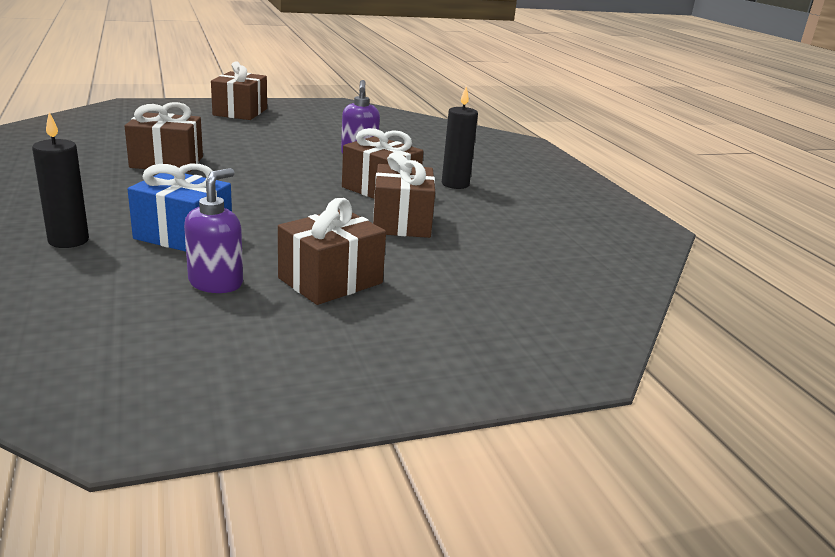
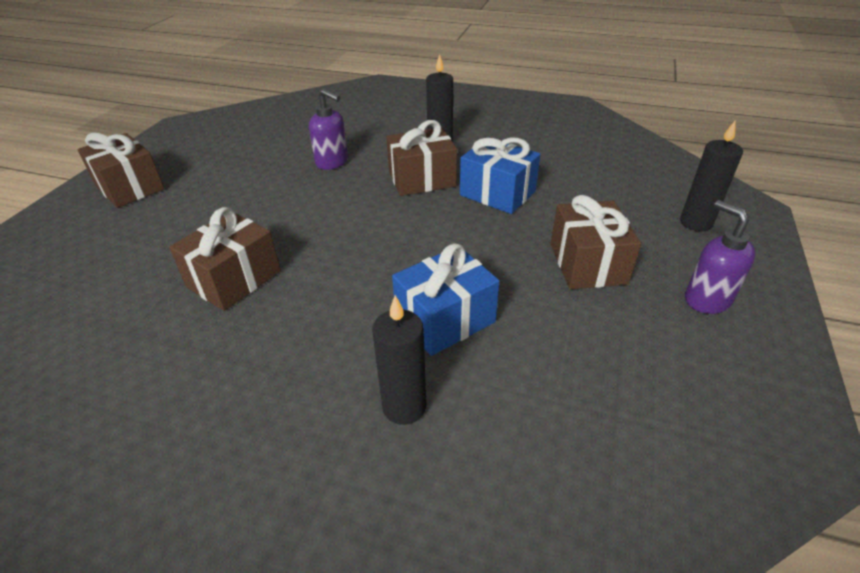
camera: 50 degrees left, 15 degrees up
(216, 283) = (562, 327): purple soap dispenser -> purple soap dispenser (706, 299)
(401, 222) = (497, 193): brown gift -> blue gift
(489, 330) = (695, 223): none -> black candle

